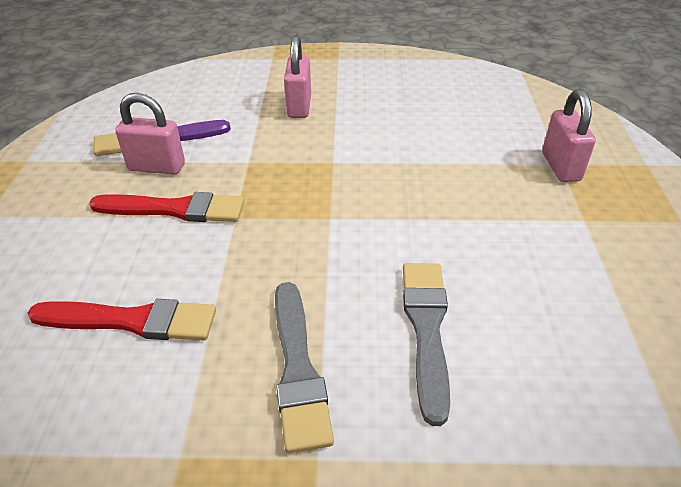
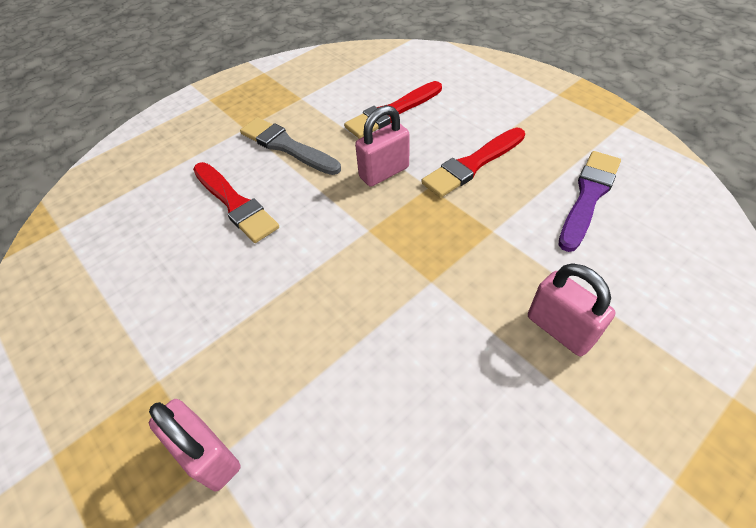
camera: 140 degrees right, 10 degrees up
(157, 167) = (540, 179): pink padlock -> pink padlock (384, 172)
(426, 329) = (235, 204): grey brush -> red brush

